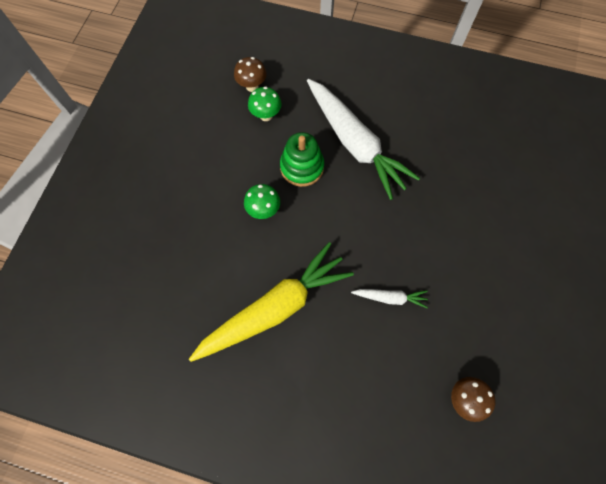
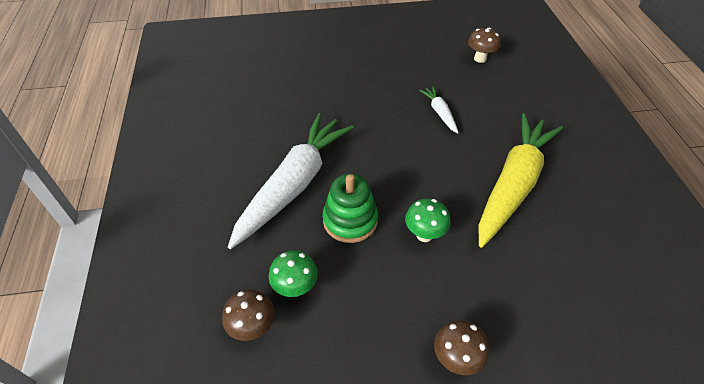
camera: 115 degrees left, 20 degrees down
(170, 181) = (456, 359): none -> brown mushroom
(275, 308) = (513, 184): yellow carrot -> yellow carrot turned 90 degrees clockwise

